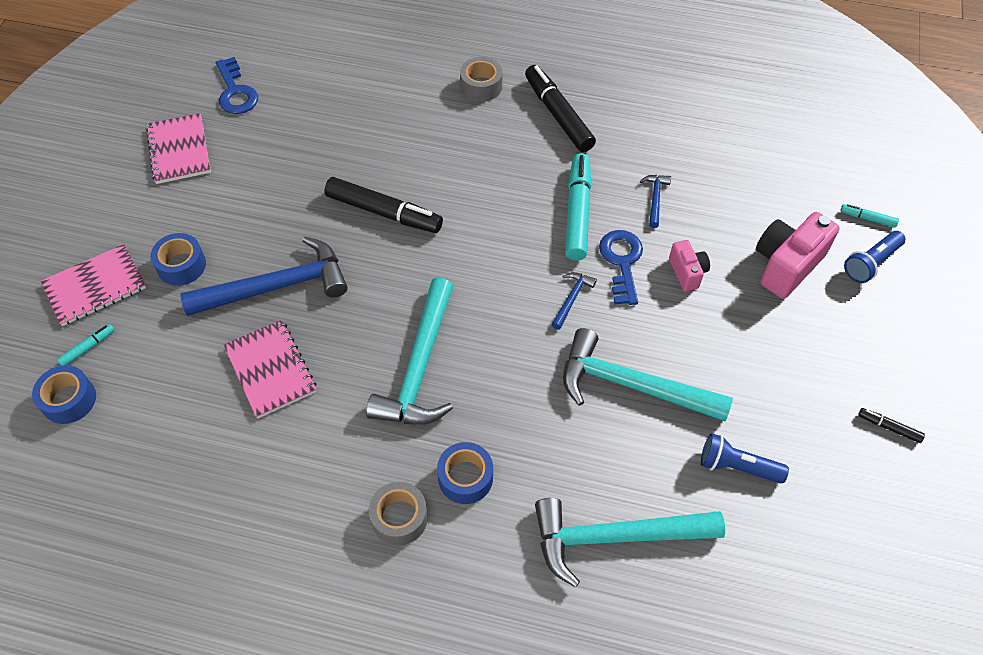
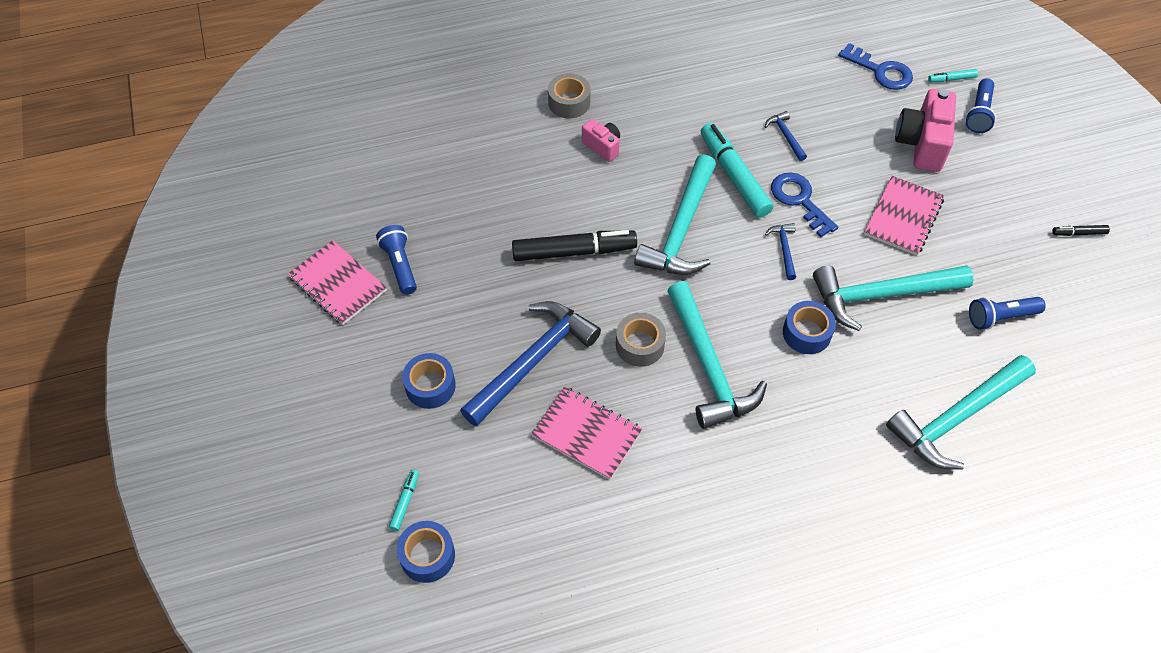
camera: 30 degrees left, 0 degrees up
(95, 286) = (364, 445): pink notebook -> pink notebook (903, 217)
(235, 92) = (346, 205): blue key -> blue key (880, 71)
(237, 158) = (400, 265): none -> blue flashlight
(399, 518) = (789, 494): grey tape -> grey tape (640, 345)
(465, 478) = (814, 434): blue tape -> blue tape (806, 333)
(492, 237) = (681, 229): none -> turquoise hammer
(558, 115) = (654, 99): black marker -> none
(687, 272) = (854, 185): pink camera -> pink camera (602, 147)

